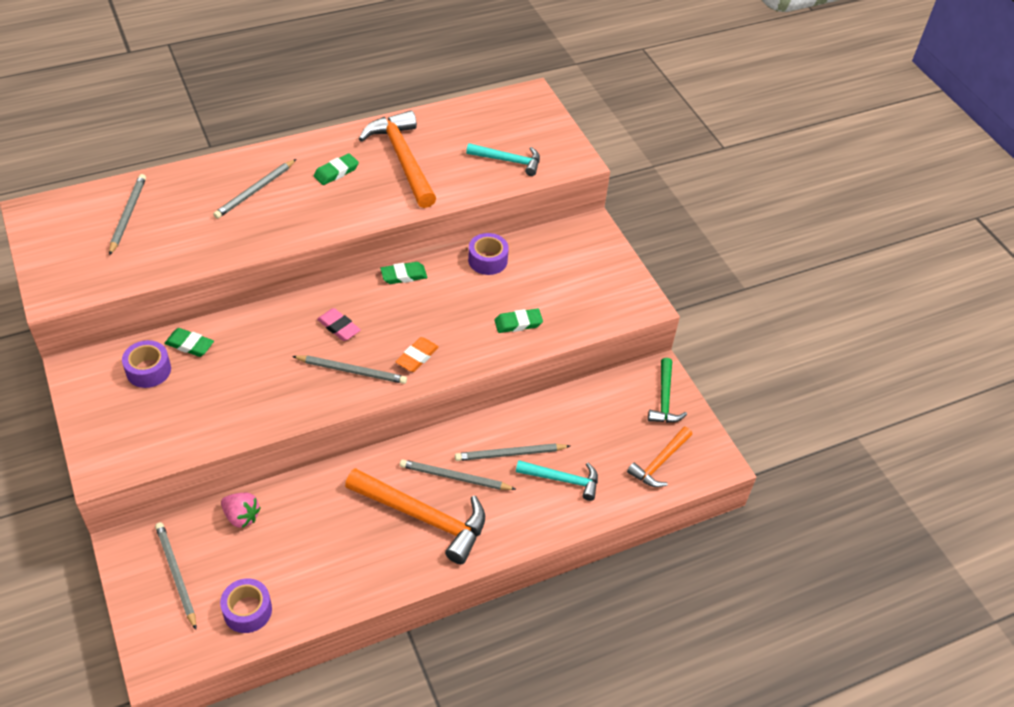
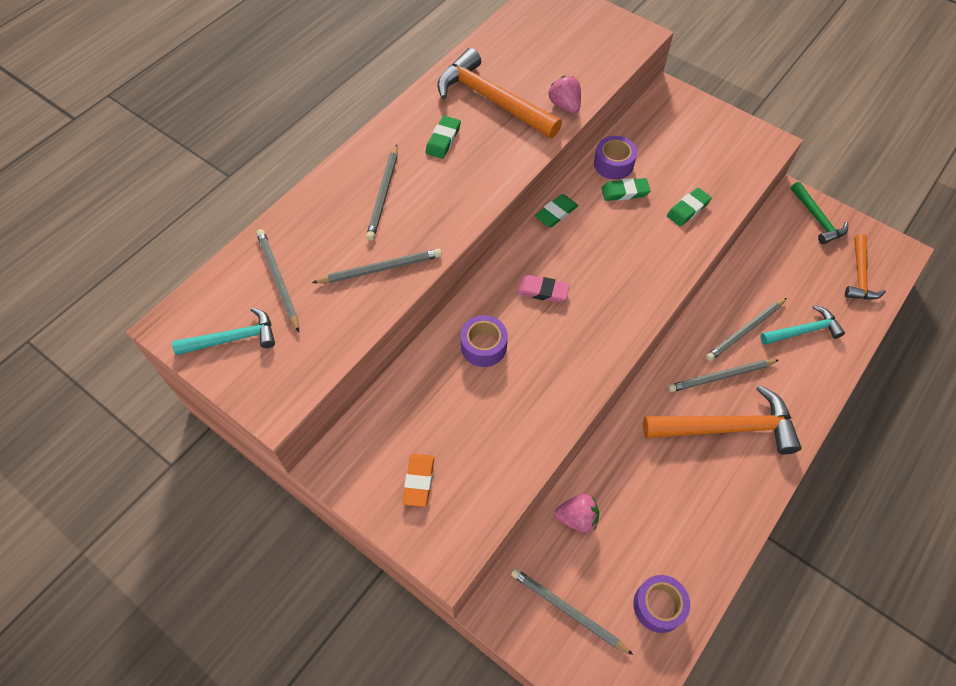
camera: 25 degrees left, 10 degrees up
(148, 370) = (405, 428): purple tape -> purple tape (483, 346)
(189, 345) = (422, 381): green eraser -> green eraser (625, 192)
(352, 371) = (590, 327): grey pencil -> grey pencil (380, 268)
(417, 357) = (633, 284): orange eraser -> orange eraser (419, 481)
(457, 188) = (565, 106): none -> pink strawberry
(508, 161) = (584, 60): turquoise hammer -> turquoise hammer (233, 338)

